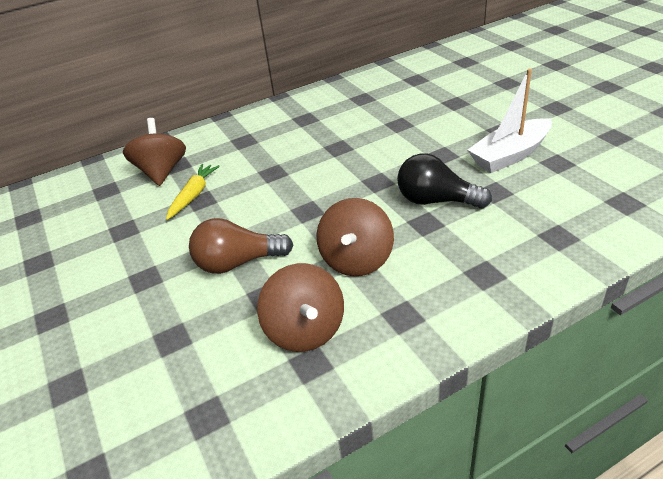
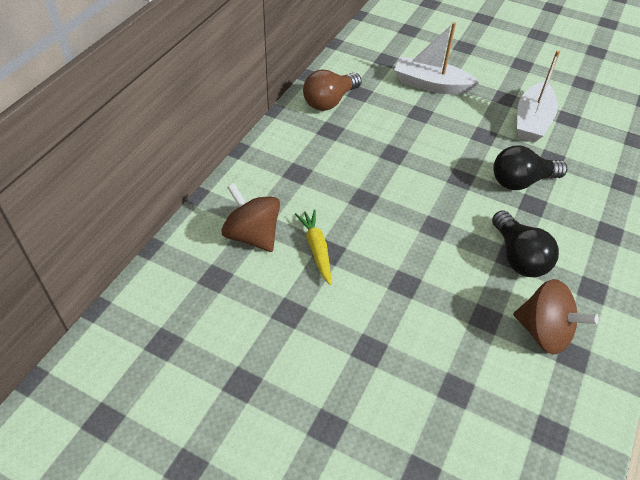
camera: 40 degrees left, 10 degrees up
(238, 262) = (432, 299): brown light bulb -> brown light bulb (329, 101)
(357, 260) = (518, 257): brown spinning top -> black light bulb
(436, 105) = (431, 85): none -> white boat

